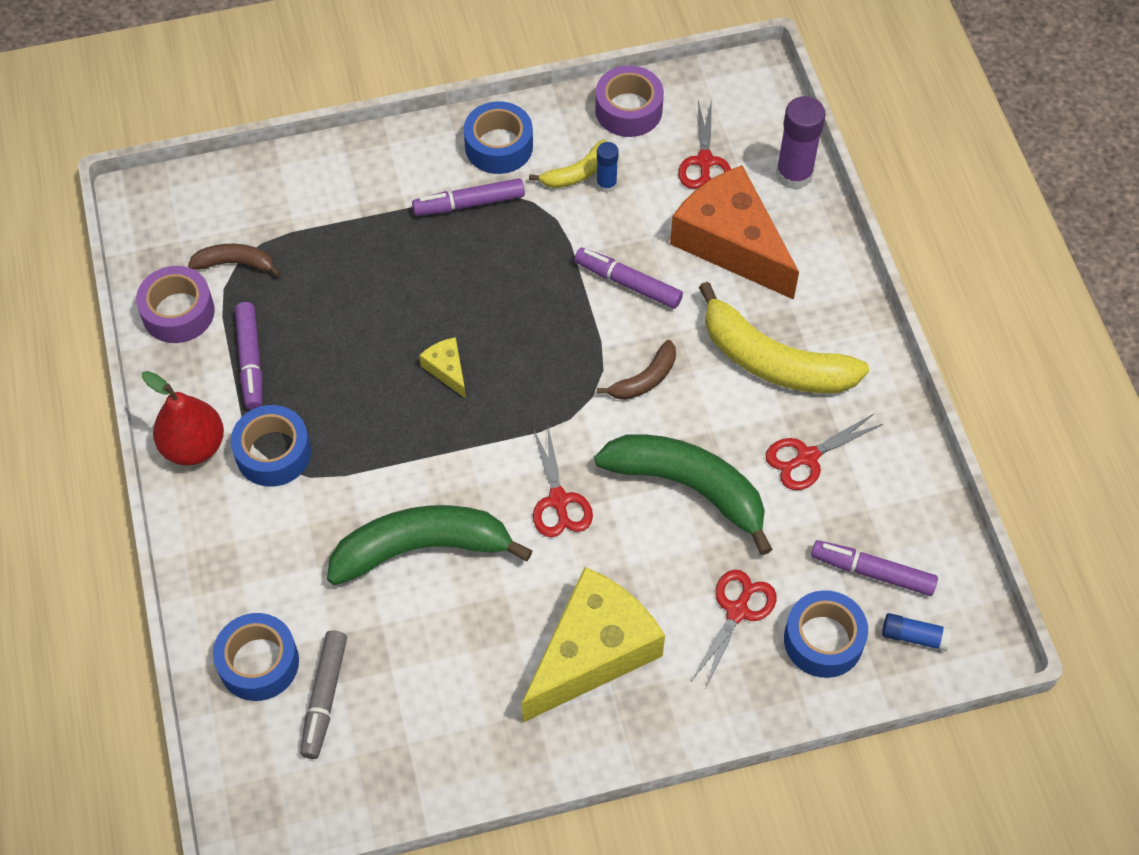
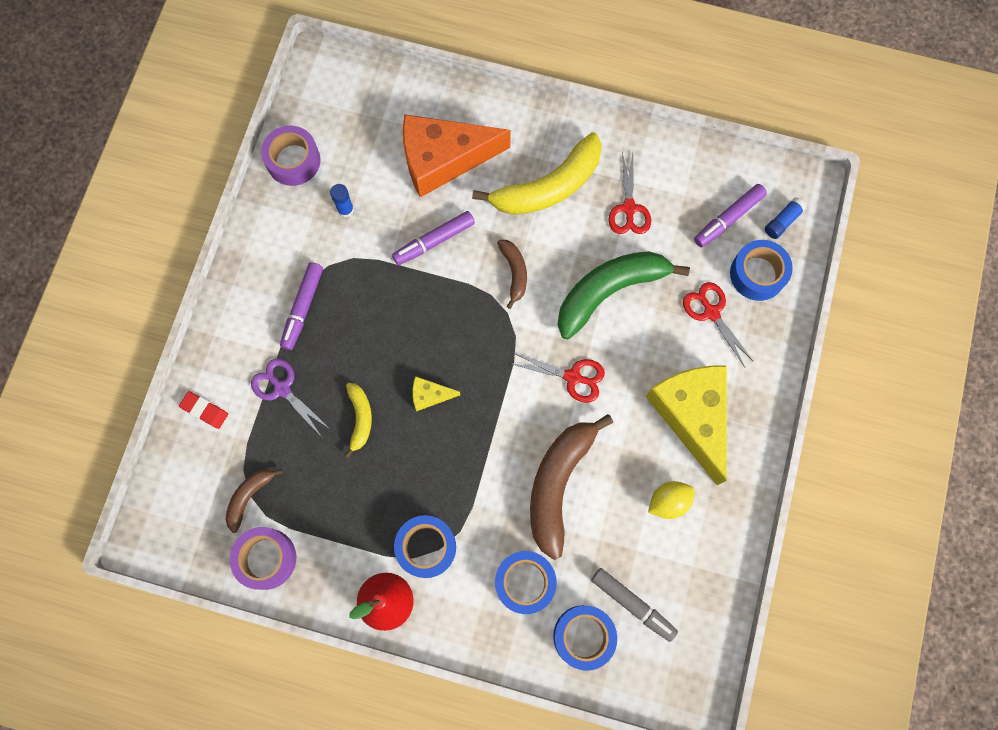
camera: 60 degrees left, 15 degrees up
(250, 361) = (340, 526): purple marker -> none
(303, 178) = (204, 411): none -> red eraser
(368, 231) = (282, 389): none -> purple scissors
(422, 549) = (558, 484): green banana -> brown banana
(470, 677) = (668, 502): none -> yellow lemon
(499, 146) = (267, 262): blue tape -> blue tape (525, 582)
(576, 173) = (323, 224): yellow banana -> yellow banana (360, 418)
(704, 162) = (368, 138): red scissors -> none
(794, 174) = (415, 89): purple glue stick -> none

